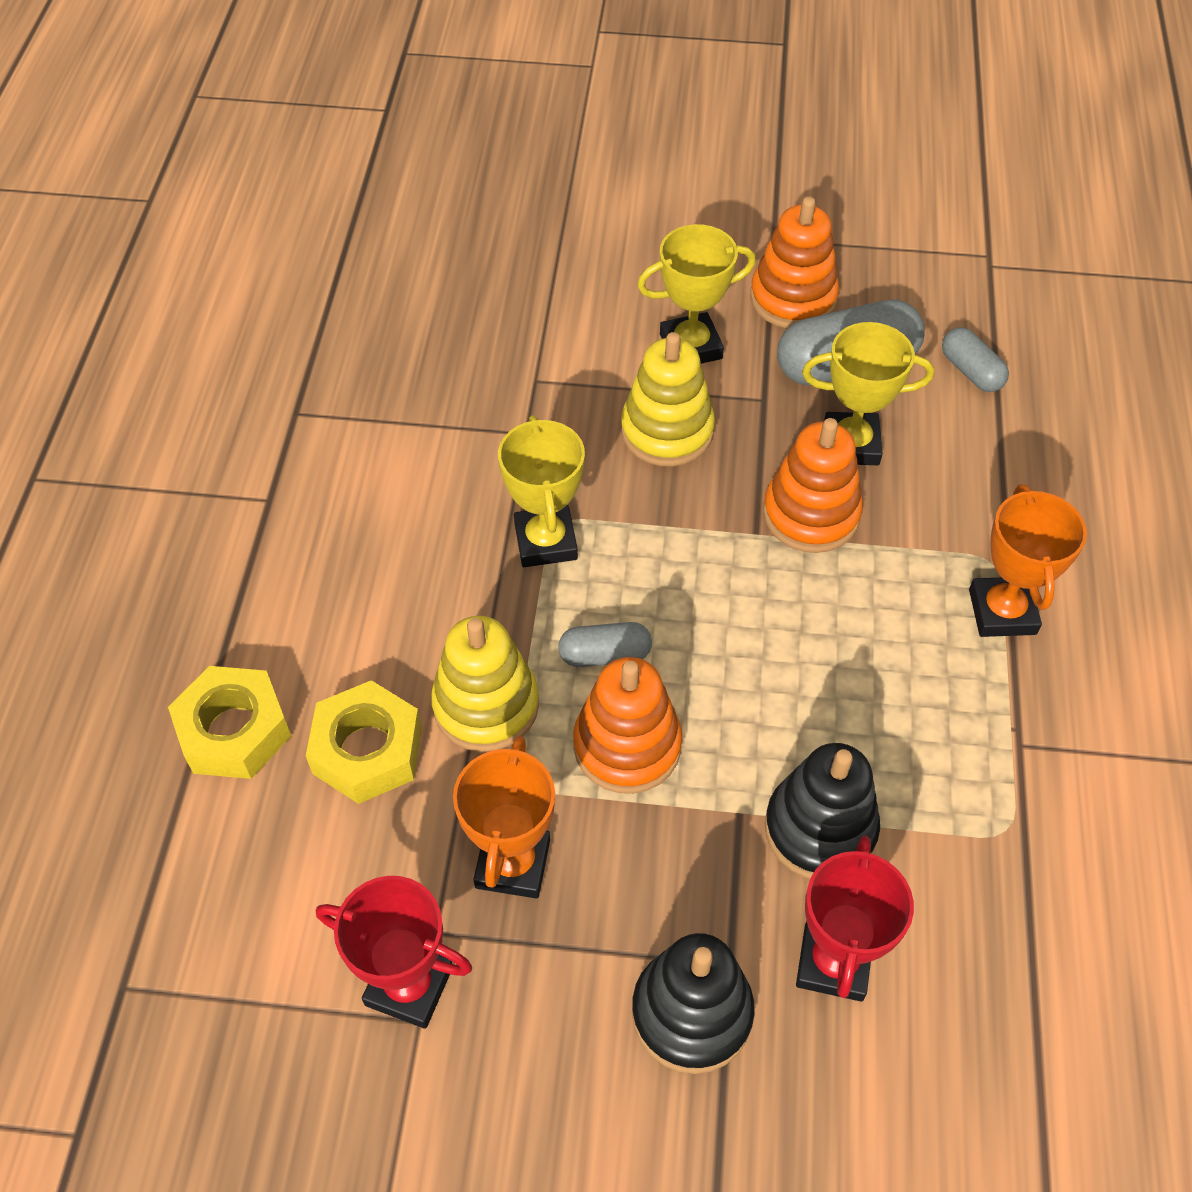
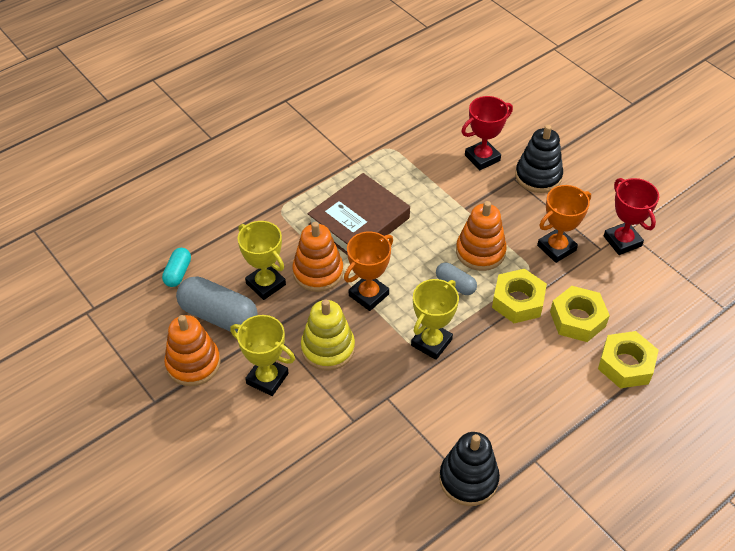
camera: 135 degrees left, 5 degrees down
(486, 705) = (518, 301): yellow stacking toy -> yellow nut
(820, 829) = (445, 187): black stacking toy -> black stacking toy (468, 479)
(863, 639) = (359, 221): none -> brown book
(971, 371) = (178, 273): grey capsule -> turquoise capsule
(1002, 612) = (301, 194): orange trophy -> orange trophy (368, 295)

